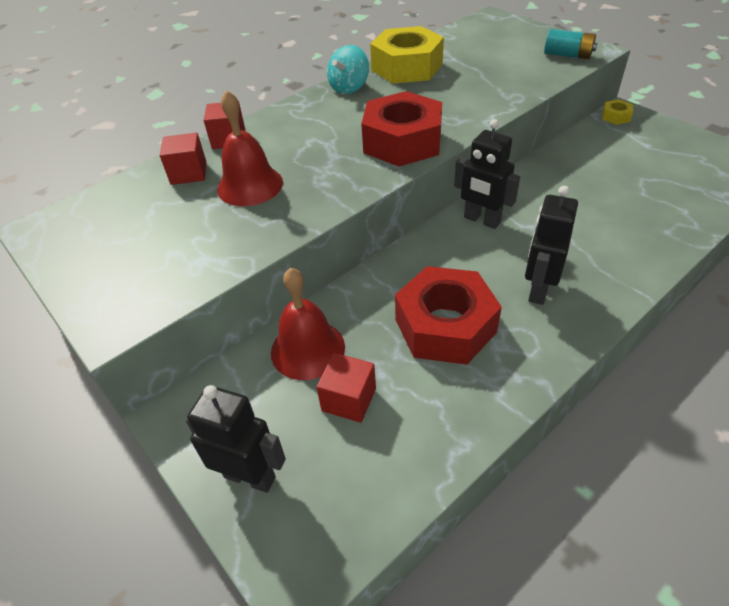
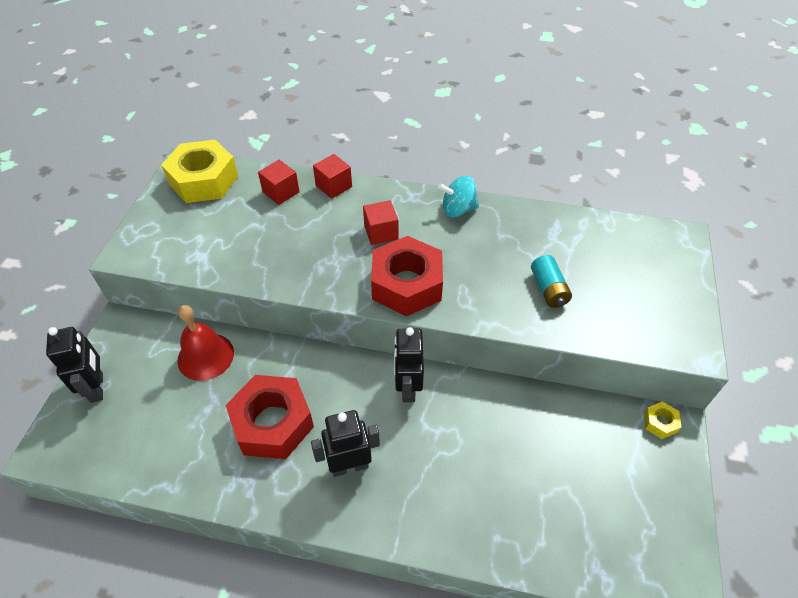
camera: 50 degrees right, 5 degrees up
(250, 185) = (289, 231): red bell -> none
(349, 399) = (177, 403): red cube -> red cube (381, 232)
(407, 67) = (524, 227): yellow nut -> yellow nut (204, 180)
(567, 55) = (659, 331): turquoise battery -> turquoise battery (548, 289)

